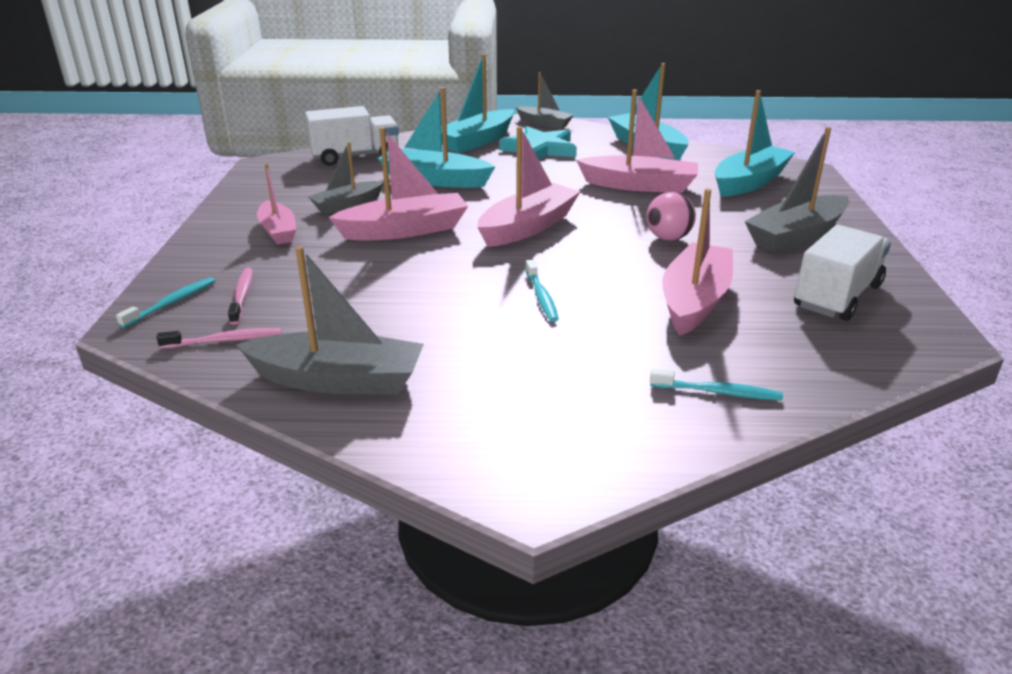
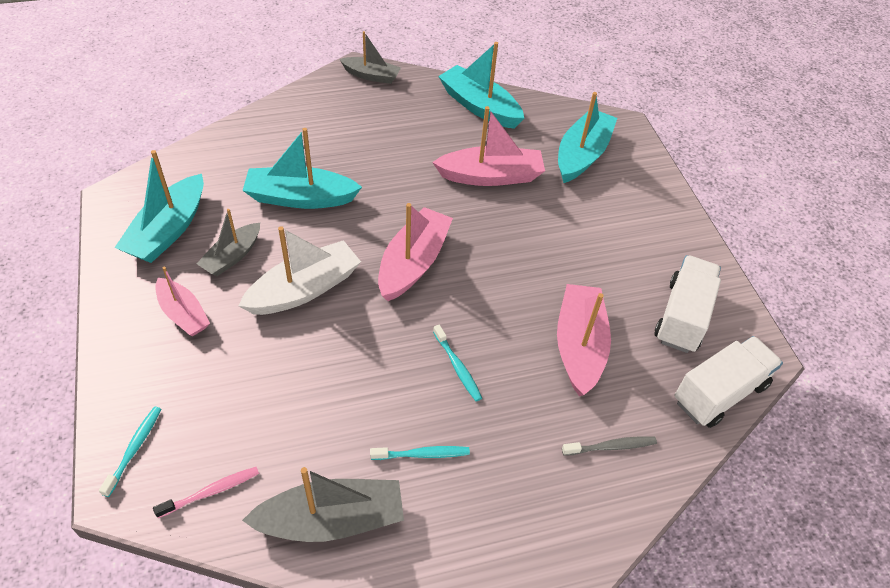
camera: 20 degrees left, 20 degrees up
(242, 296) = (196, 423): pink toothbrush -> none
(355, 157) = (204, 168): white truck -> white truck (719, 393)
(405, 230) = (304, 289): pink boat -> white boat
(477, 141) = (317, 119): turquoise boat -> turquoise boat (168, 230)
(540, 149) = (382, 125): turquoise star -> none
(668, 238) = (536, 258): pink ball -> none
(706, 379) = (611, 446): none -> grey toothbrush
(718, 392) = (623, 461): turquoise toothbrush -> turquoise toothbrush (422, 454)
(796, 236) = (636, 234): grey boat -> none

